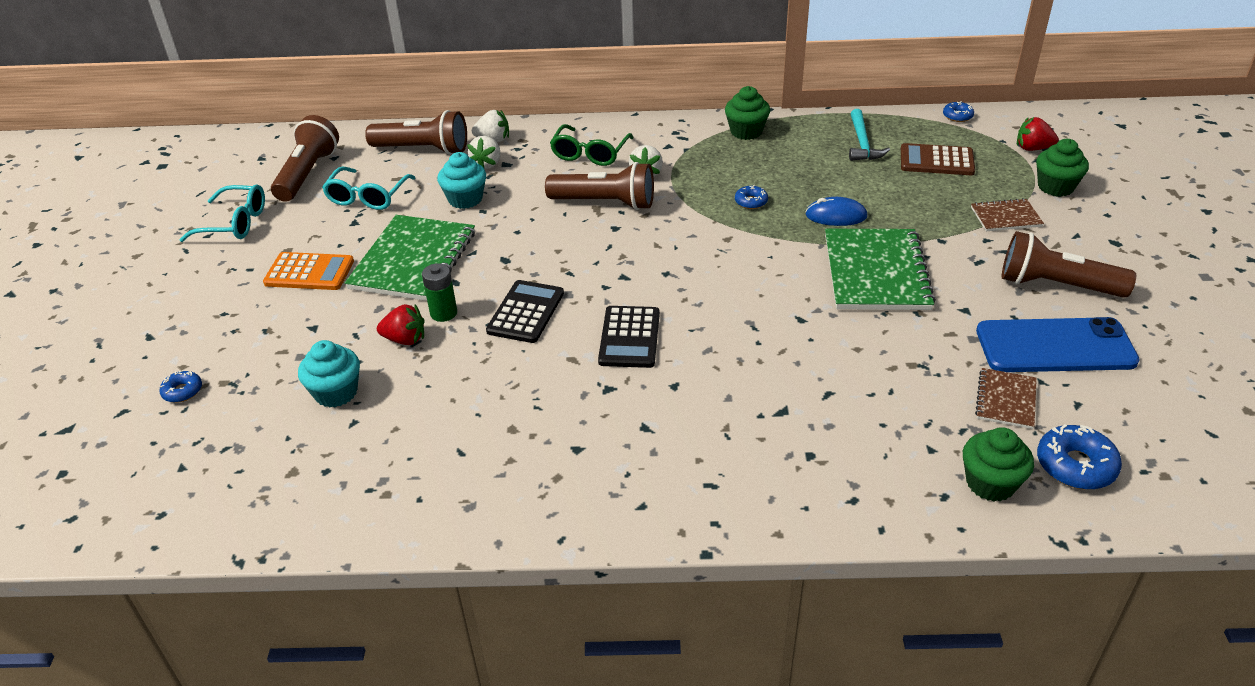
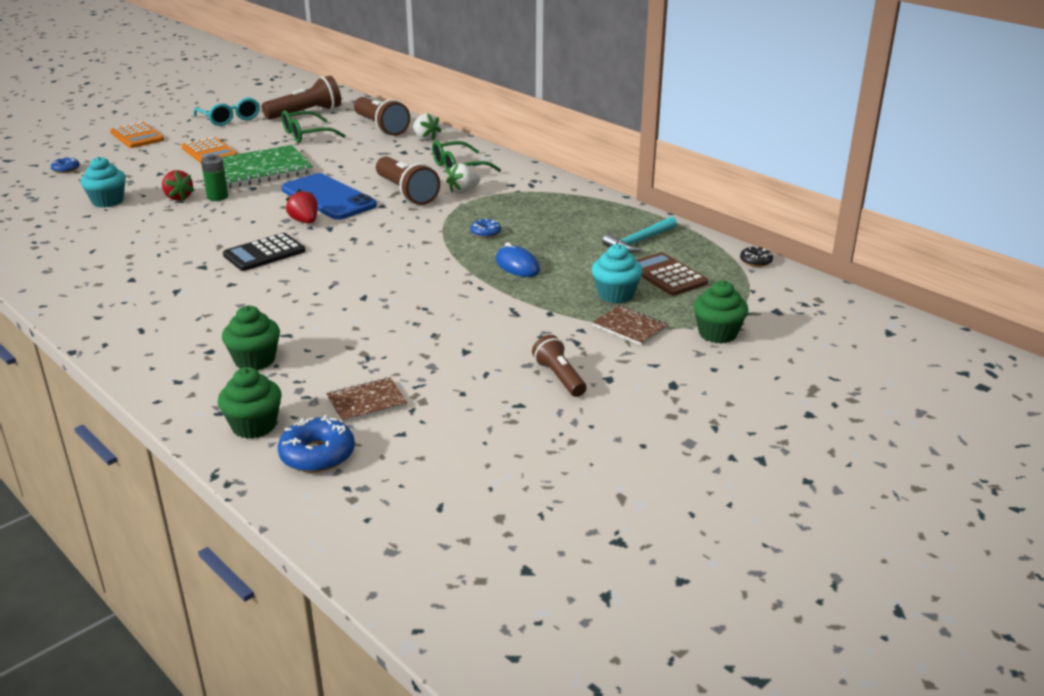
camera: 45 degrees right, 10 degrees down
(171, 303) = (137, 136): none -> orange calculator
(367, 197) = (306, 135): turquoise glasses -> green glasses
(465, 199) = (345, 157): turquoise cupcake -> turquoise cupcake (615, 295)
(487, 164) = (394, 147): white strawberry -> none
(526, 312) = (249, 216): black calculator -> none
(746, 131) = (578, 200): green cupcake -> green cupcake (255, 360)
(876, 272) = (464, 303): green notebook -> none
(957, 116) = (755, 261): blue donut -> black donut
(1032, 148) = (764, 306): red strawberry -> red strawberry (305, 221)
(1055, 346) = (468, 402): blue phone -> blue phone (328, 198)
(1056, 285) = (559, 377): brown flashlight -> brown flashlight, size x0.61

